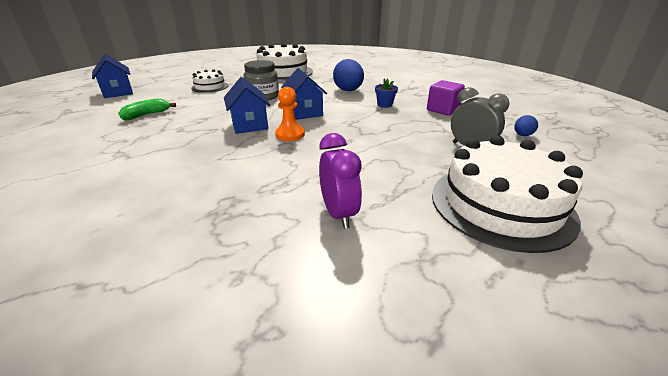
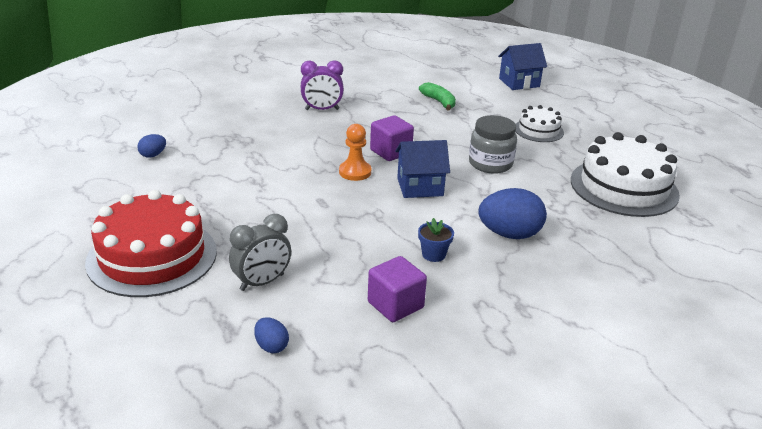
camera: 100 degrees right, 0 degrees up
(249, 125) = (391, 152): blue house -> purple cube
(287, 279) = (153, 155): none -> blue egg
(338, 214) = (199, 179): purple clock -> purple clock (322, 109)
(501, 205) = (152, 256): white cake -> red cake

